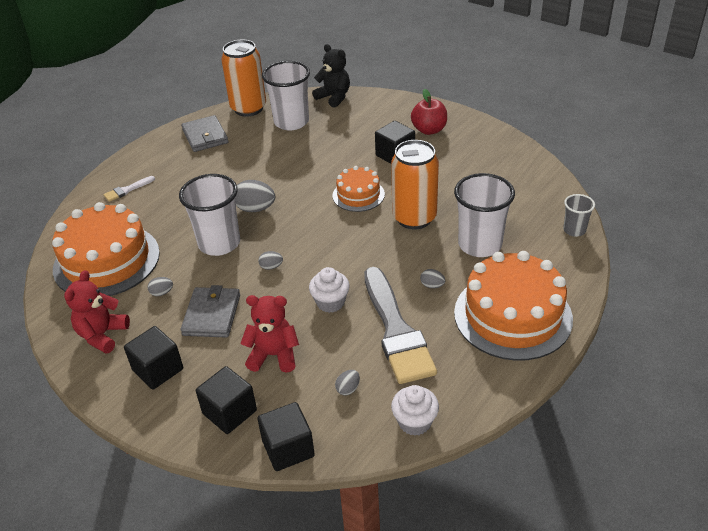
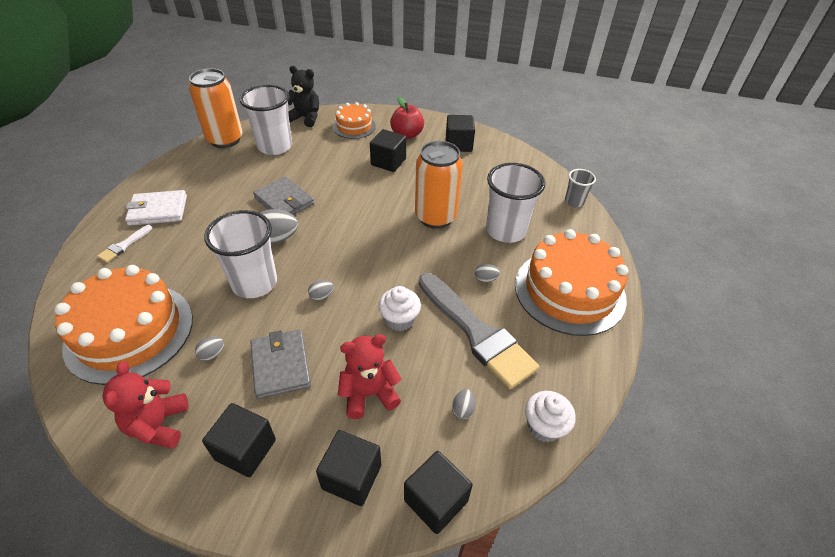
camera: 25 degrees left, 5 degrees up
(165, 165) = (158, 210): none -> white wallet
(205, 136) = (191, 174): grey wallet -> grey wallet (284, 201)
(358, 195) = (373, 205): orange cake -> orange cake (354, 126)
(479, 149) = (458, 144): none -> black cube

